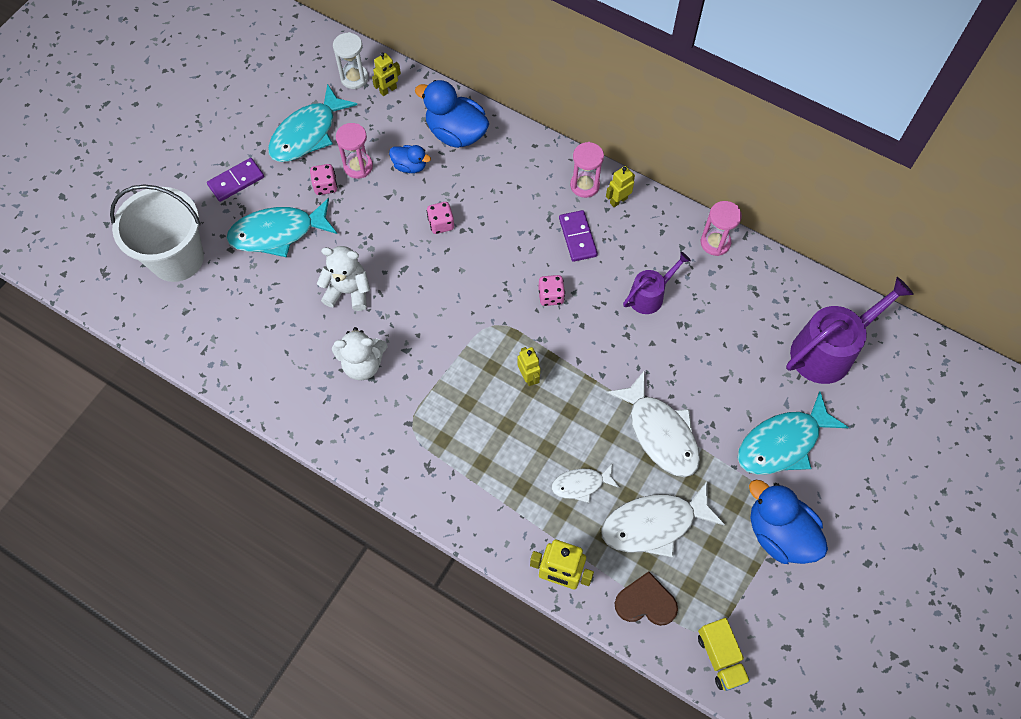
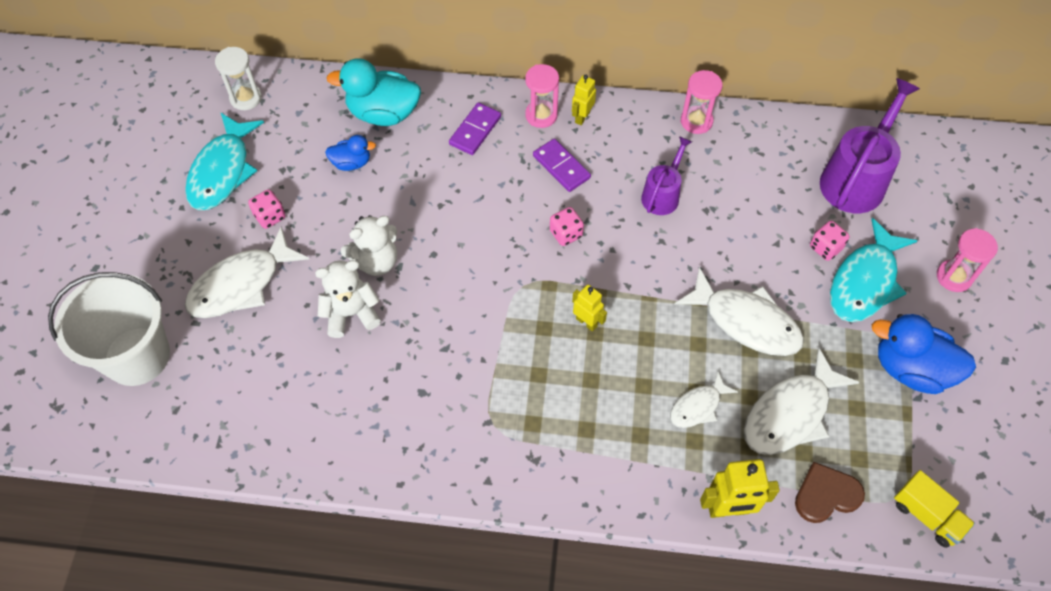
camera: 25 degrees left, 5 degrees down
(236, 181) = (166, 249): purple domino -> purple domino (475, 130)
(278, 233) = (241, 284): turquoise fish -> white fish
(358, 166) = (296, 184): pink hourglass -> pink hourglass (954, 277)
(363, 364) = (406, 382): white teddy bear -> white teddy bear (376, 261)
(388, 90) = (289, 97): yellow robot -> none
(441, 224) = (415, 207): pink dice -> pink dice (825, 248)
(456, 133) = (383, 113): blue duck -> turquoise duck

